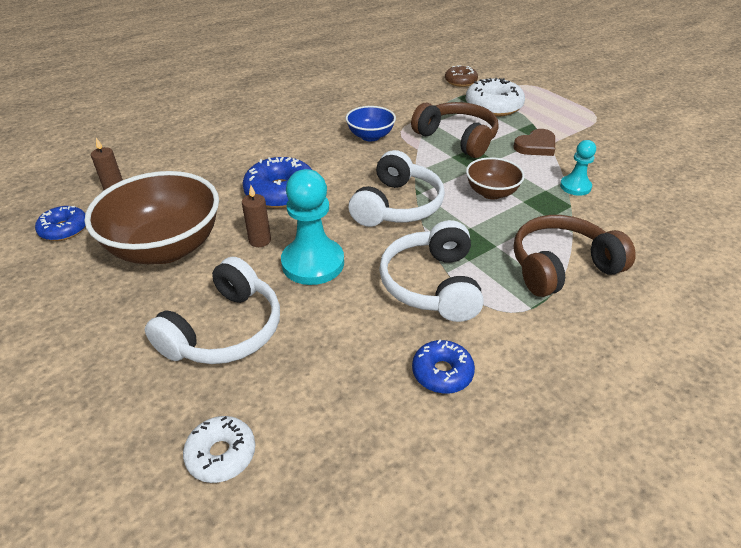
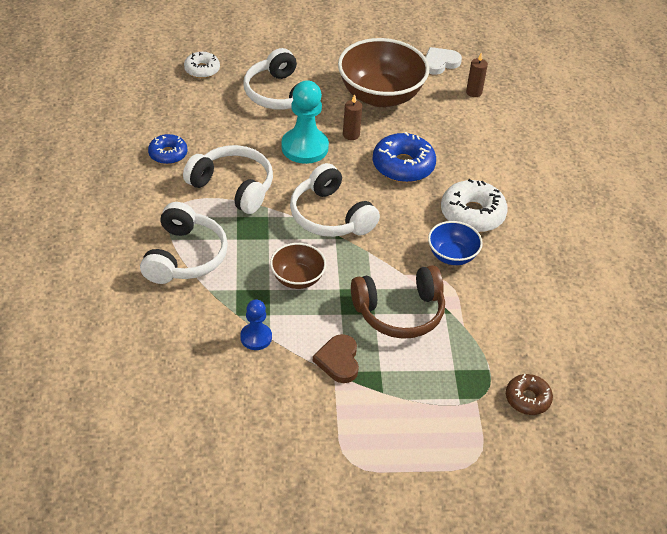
camera: 120 degrees right, 5 degrees up
(64, 229) = (440, 63): blue donut -> white heart
(493, 106) = (443, 386): white donut -> white donut (472, 214)
(561, 267) = (184, 256): brown headphones -> white headphones
(575, 187) = (256, 337): turquoise pawn -> blue pawn

